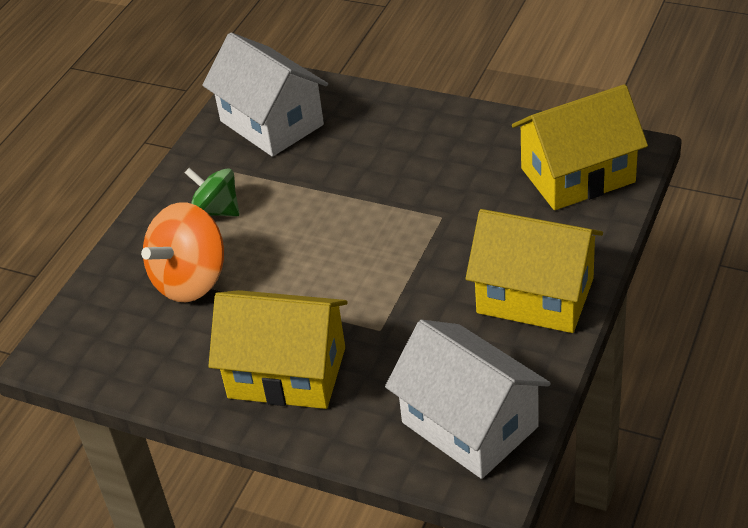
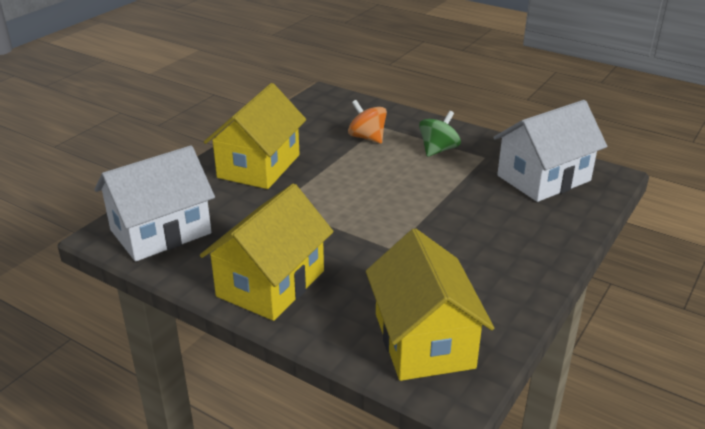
camera: 95 degrees right, 10 degrees down
(190, 280) = (367, 137): orange spinning top -> orange spinning top, size x0.64

